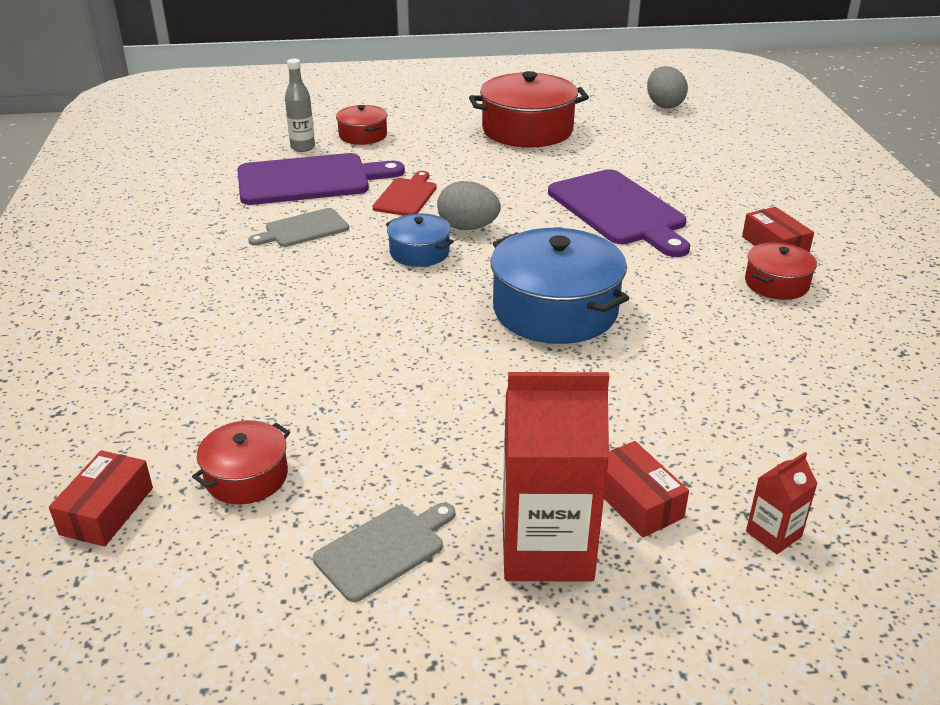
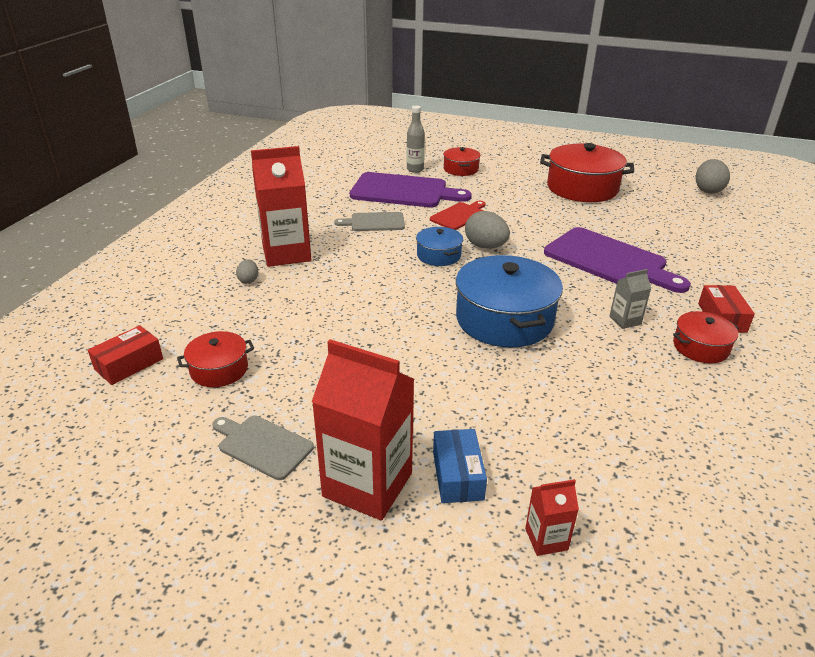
camera: 25 degrees right, 0 degrees up
(189, 349) = (248, 280): none -> grey egg
(214, 299) = (286, 253): none -> red carton
(384, 549) = (262, 445): grey cutting board -> grey cutting board turned 135 degrees counterclockwise
(619, 211) = (609, 260): purple cutting board -> purple cutting board turned 45 degrees counterclockwise
(636, 501) = (457, 475): red box -> blue box
(683, 275) = (625, 320): none -> grey carton

